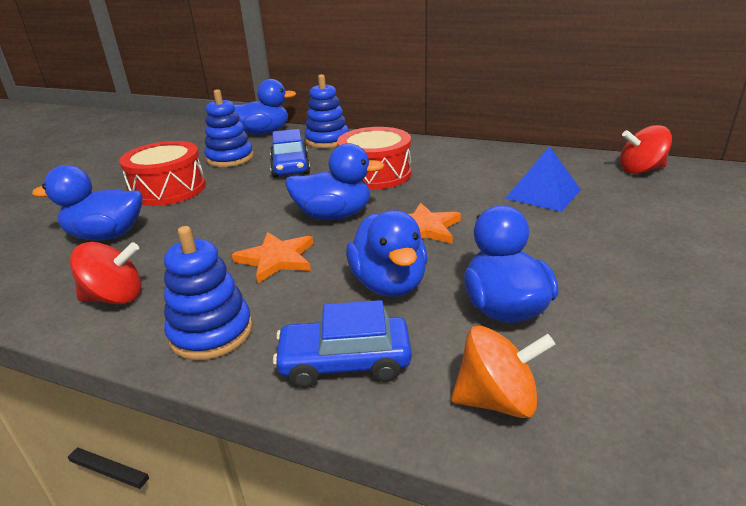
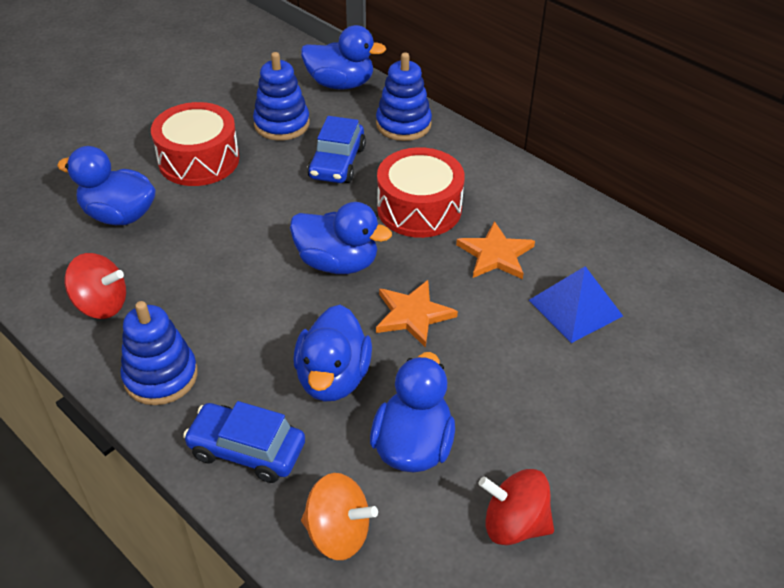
camera: 20 degrees right, 15 degrees up
(276, 259) = (253, 306): orange star -> orange star (495, 254)
(640, 170) = (723, 309): red spinning top -> red spinning top (514, 524)

